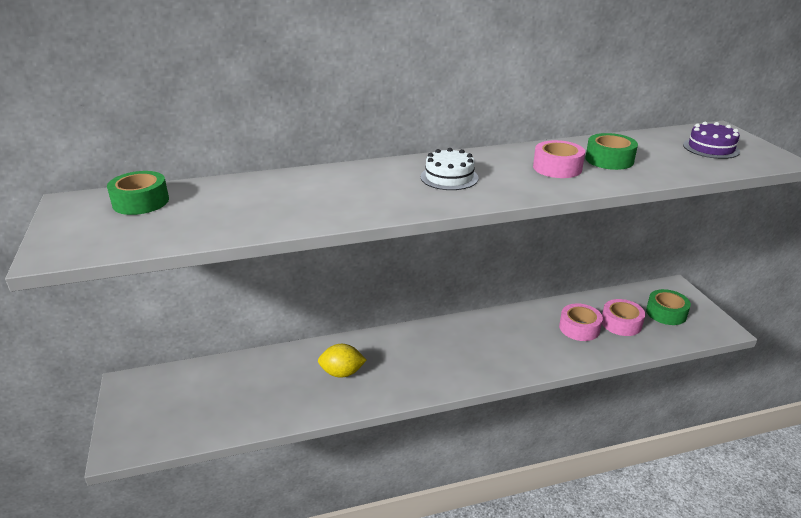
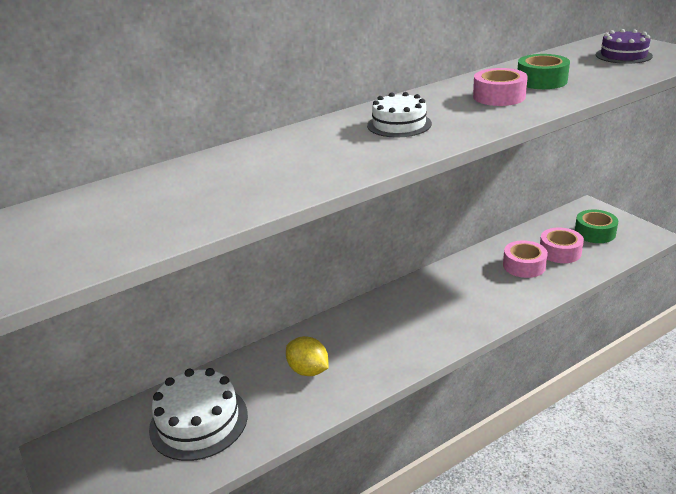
camera: 15 degrees left, 0 degrees up
(141, 202) = (61, 215): green tape -> none
(237, 391) = (199, 421): none -> white cake
(342, 373) = (308, 370): yellow lemon -> yellow lemon turned 60 degrees clockwise

